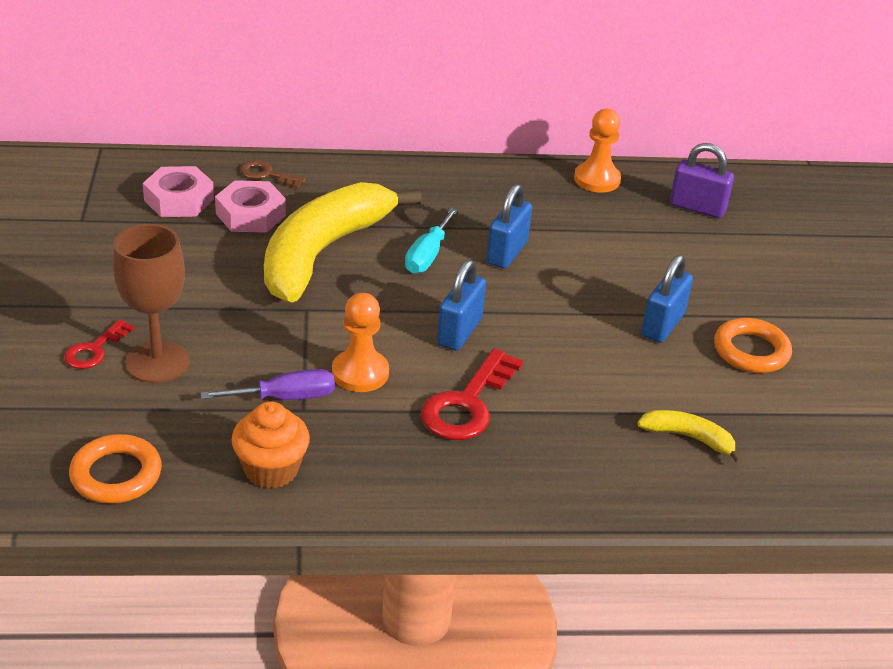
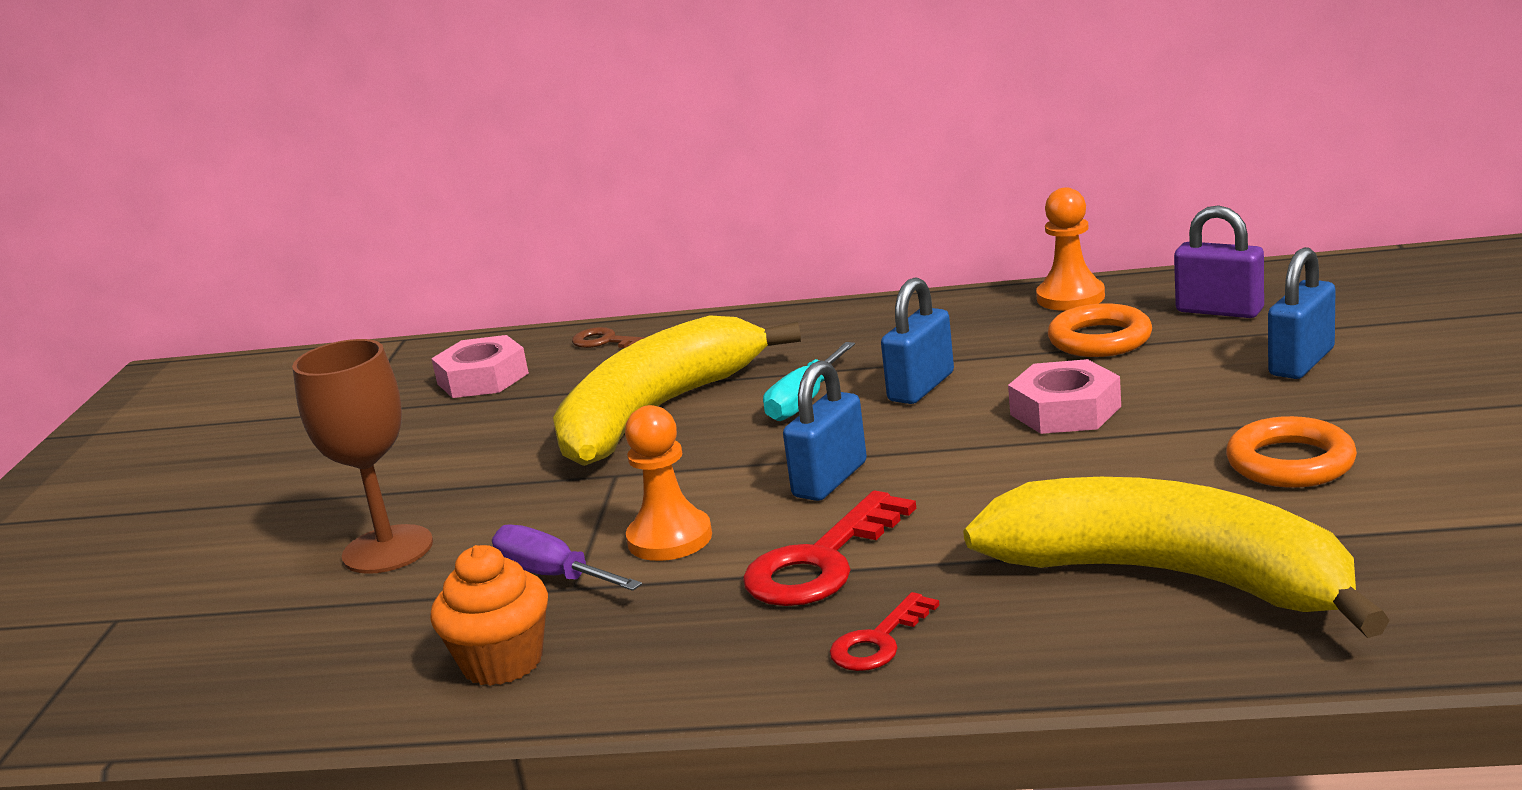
camera: 15 degrees right, 15 degrees down
(94, 350) = (309, 543): red key -> red key (878, 641)
(116, 475) = (279, 683): orange ring -> orange ring (1100, 339)
(250, 214) = (571, 383): pink nut -> pink nut (1065, 410)
(285, 398) = (552, 575): purple screwdriver -> purple screwdriver turned 135 degrees counterclockwise
(663, 325) = (1148, 445): blue padlock -> blue padlock (1301, 362)
(689, 438) = (1173, 577): yellow banana -> yellow banana, size x2.39

